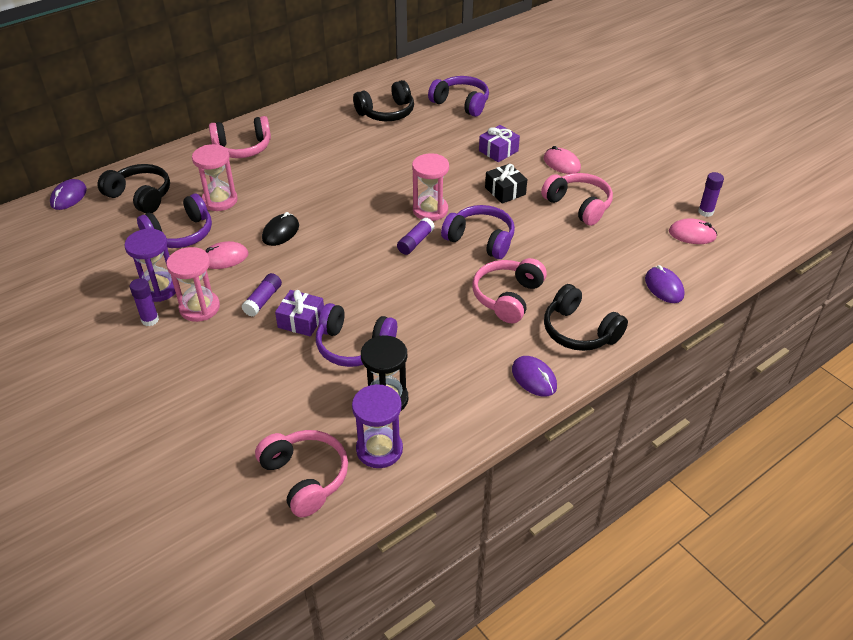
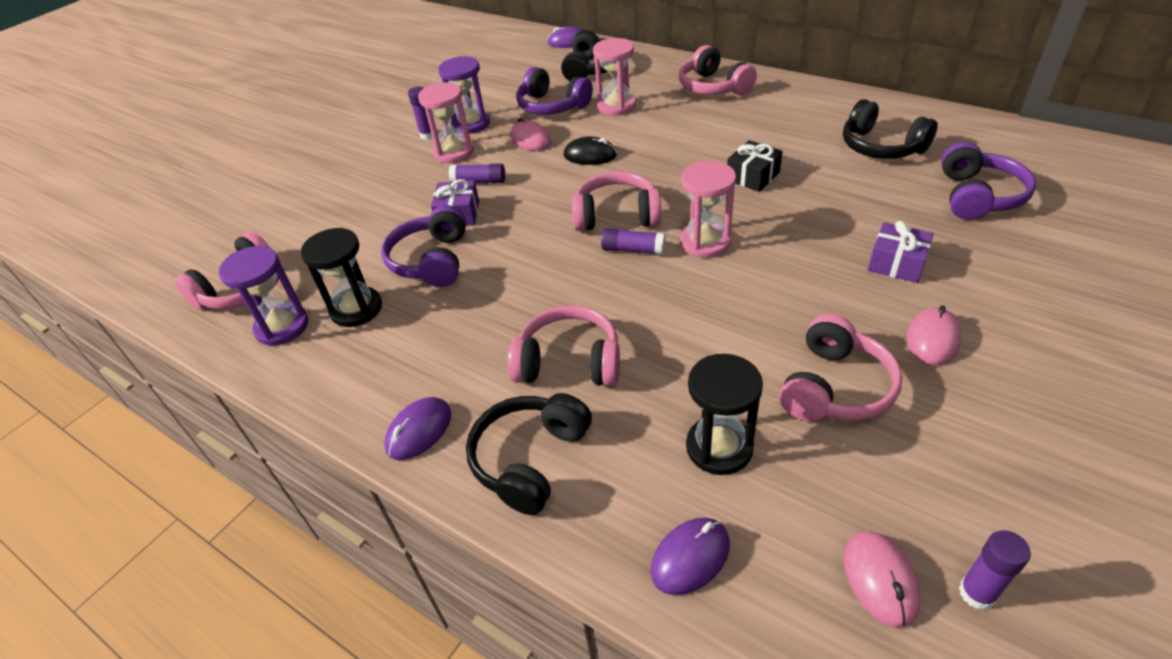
camera: 75 degrees right, 0 degrees up
(371, 239) = (617, 215): none -> pink headphones
(480, 240) = (674, 303): purple headphones -> none
(505, 191) = (803, 296): black gift -> black gift (753, 176)
(601, 257) = (719, 447): none -> black hourglass

